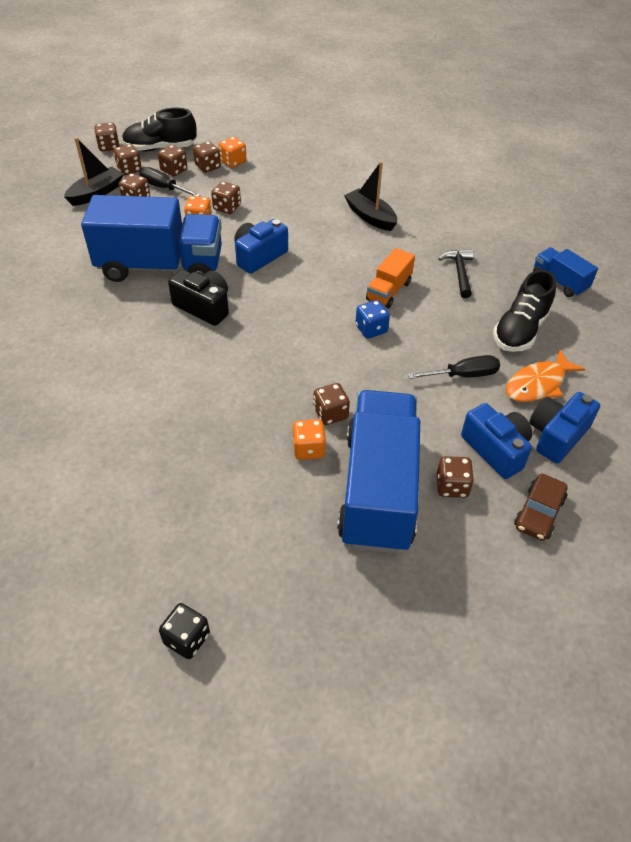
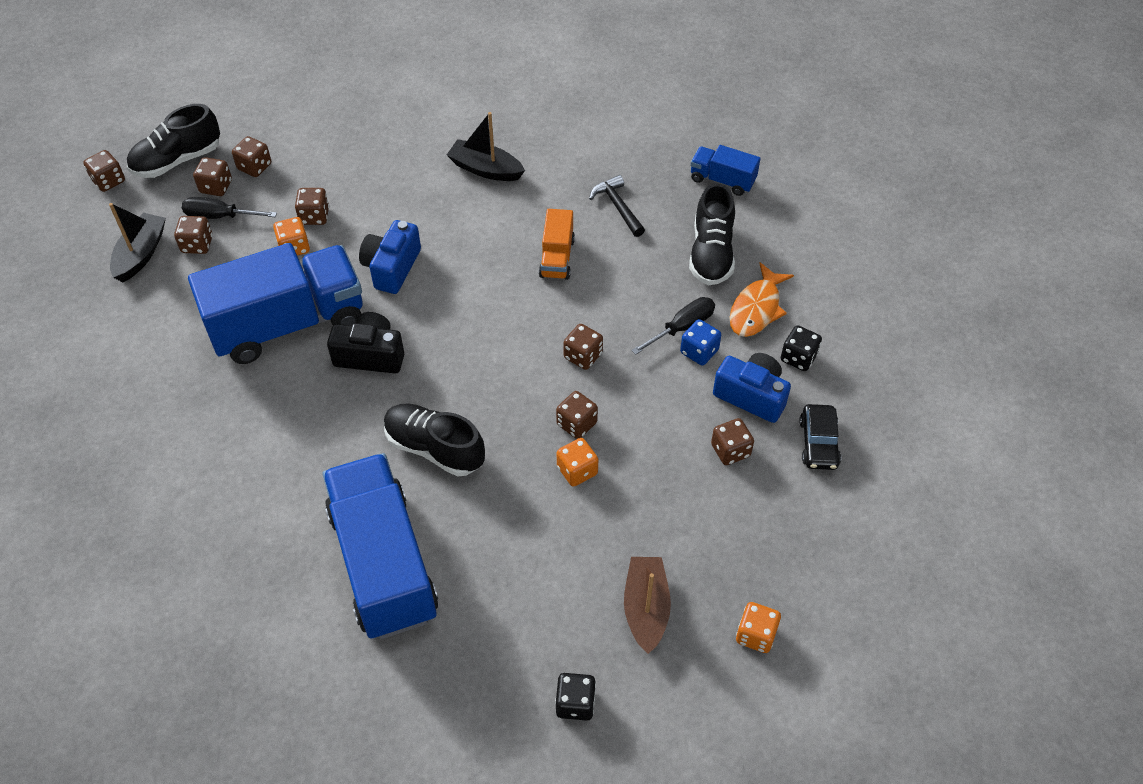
camera: 25 degrees left, 5 degrees up
(129, 169) = (158, 205): brown dice -> brown dice (583, 356)
(207, 388) = (434, 448): none -> black shoe
(233, 162) = (281, 149): orange dice -> orange dice (755, 635)
(298, 585) = (646, 608): none -> brown boat
(371, 329) = (564, 311): blue dice -> blue dice (699, 351)
(378, 489) = (666, 483): blue truck -> blue truck (383, 563)
(539, 513) = (818, 443): brown car -> black car
(556, 436) = (798, 357): blue camera -> black dice

